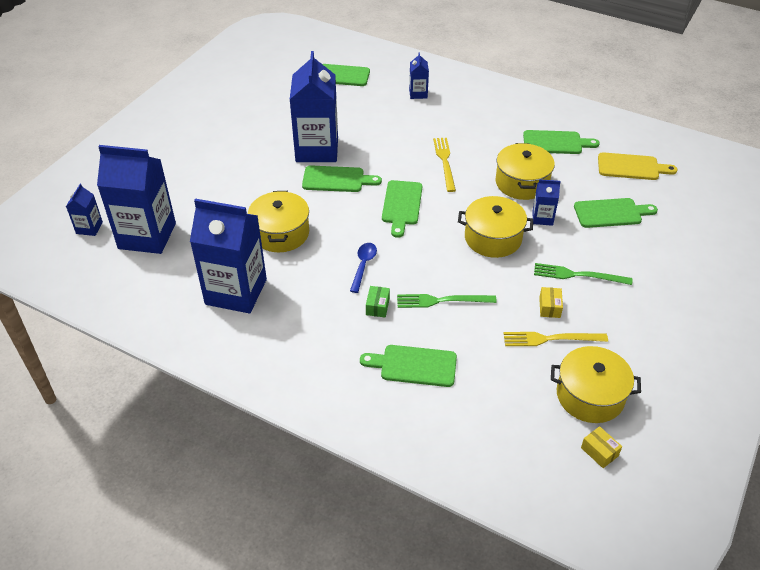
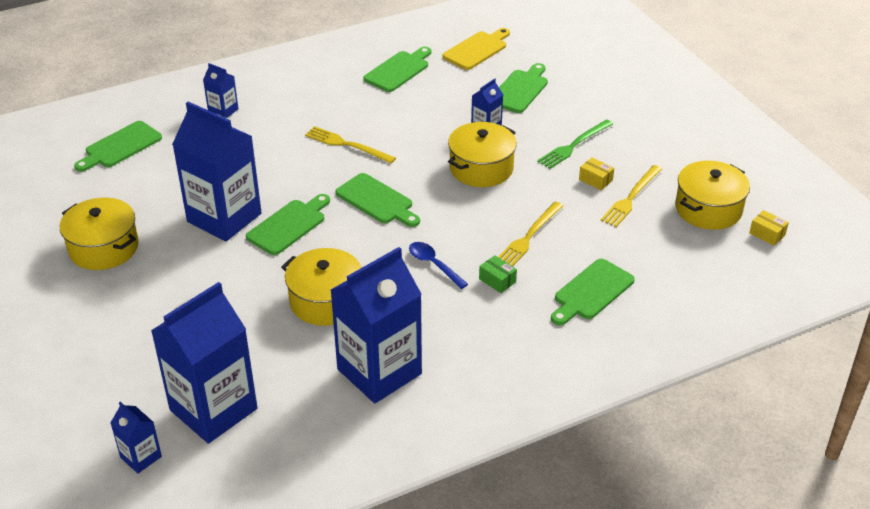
camera: 55 degrees left, 5 degrees down
(442, 301) = (529, 237): green fork -> yellow fork
(522, 183) = (428, 116): yellow pot -> yellow pot (103, 248)
(599, 452) = (767, 234): yellow box -> yellow box turned 45 degrees clockwise

